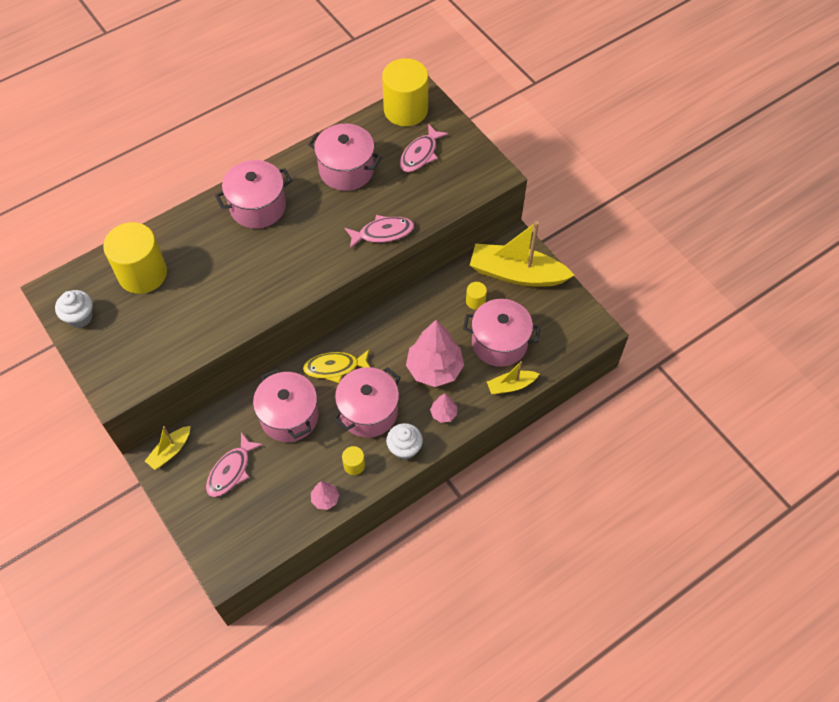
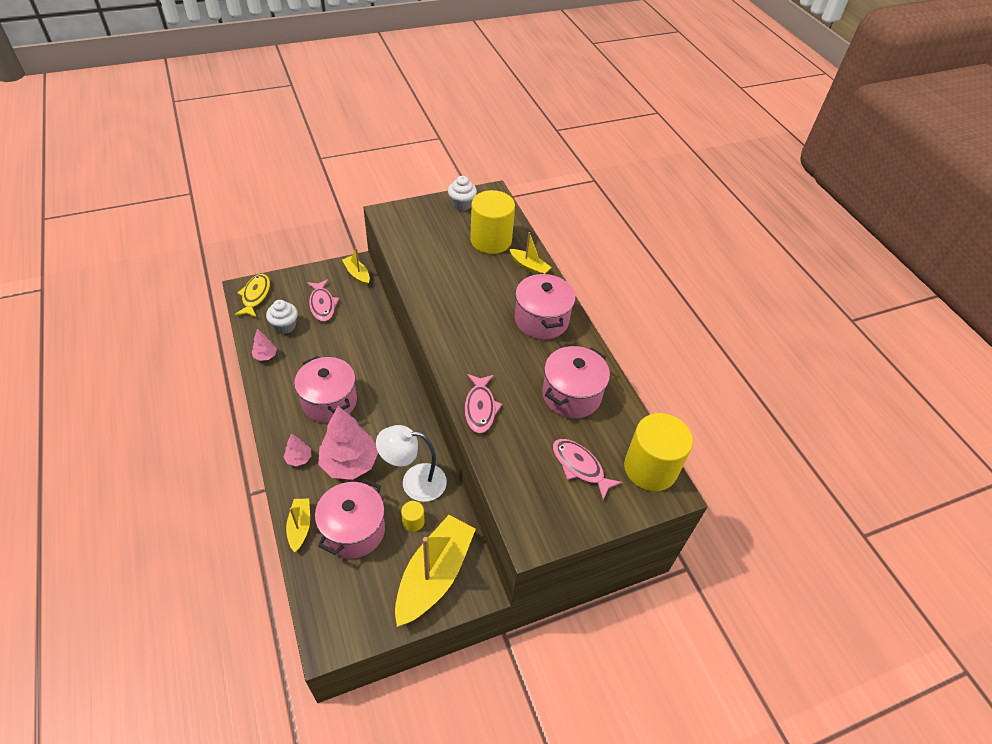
camera: 100 degrees right, 10 degrees down
(180, 230) = (529, 267): none -> yellow boat
(231, 470) = (322, 305): pink fish -> pink fish turned 150 degrees counterclockwise
(289, 416) = (352, 347): pink pot -> none
(335, 367) = (385, 386): yellow fish -> yellow fish (255, 296)
(354, 465) = (284, 381): yellow cylinder -> none
(404, 448) = (280, 420): white cupcake -> white cupcake (285, 326)
(436, 311) = (414, 482): none -> white lamp

